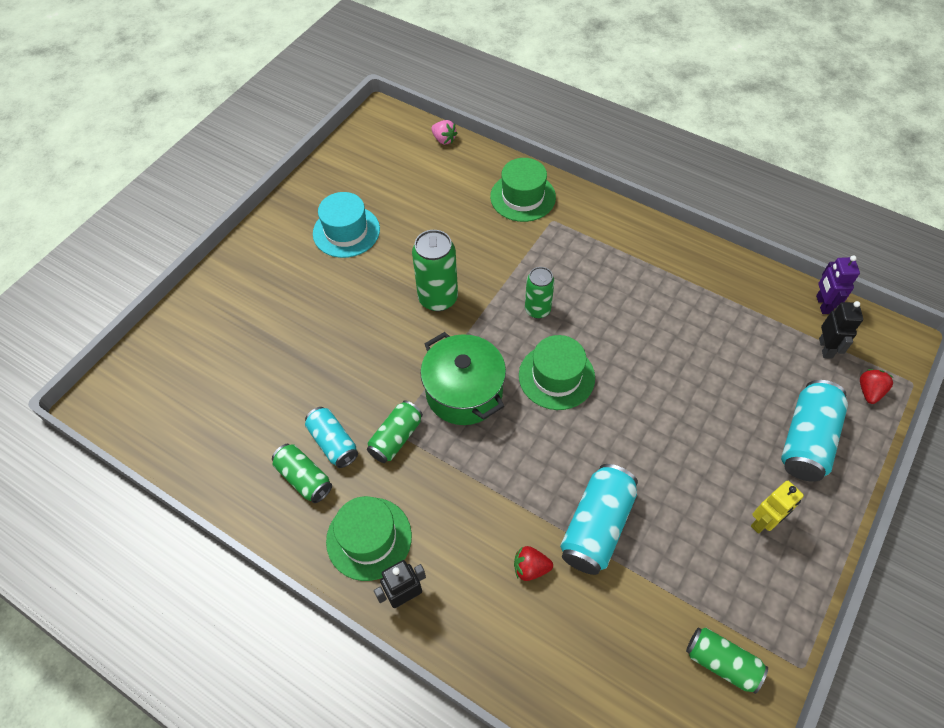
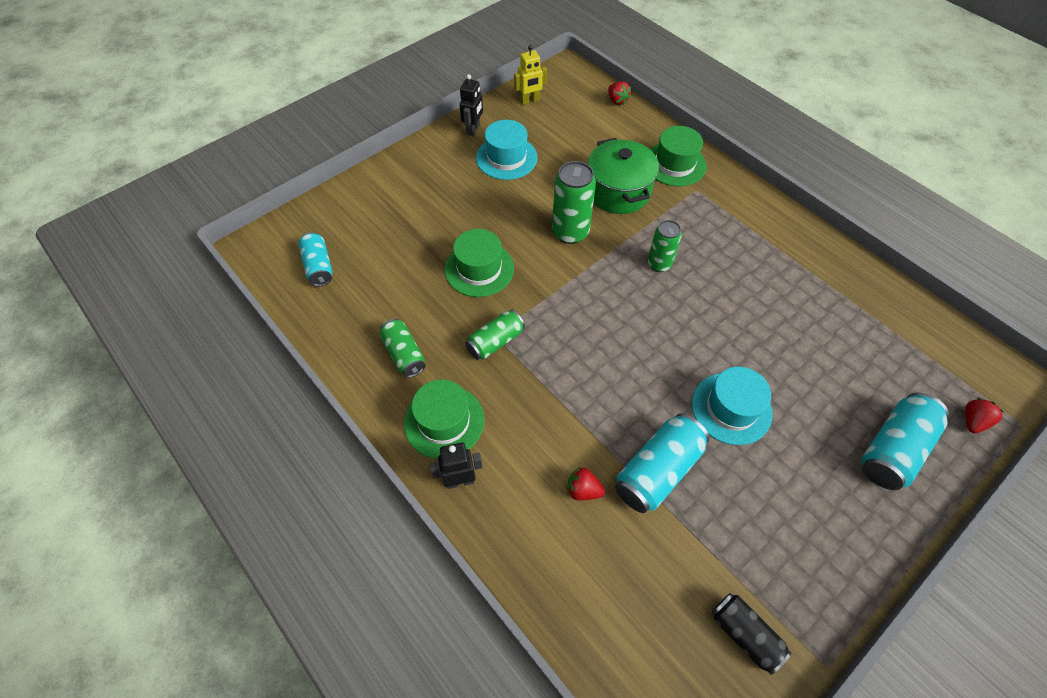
camera: 15 degrees right, 0 degrees up
(333, 442) = (439, 331): turquoise can -> turquoise can (318, 266)
(444, 139) = (617, 100): pink strawberry -> red strawberry
(464, 392) = (569, 318): green pot -> green pot (618, 191)
(556, 376) = (659, 327): green hat -> green hat (479, 269)
(649, 442) = (731, 408): none -> turquoise hat
(721, 662) = (744, 634): green can -> black can
(763, 522) = (826, 514): yellow robot -> yellow robot (529, 101)
(822, 304) = (945, 327): purple robot -> none
(826, 348) = (937, 369): black robot -> black robot (473, 129)

